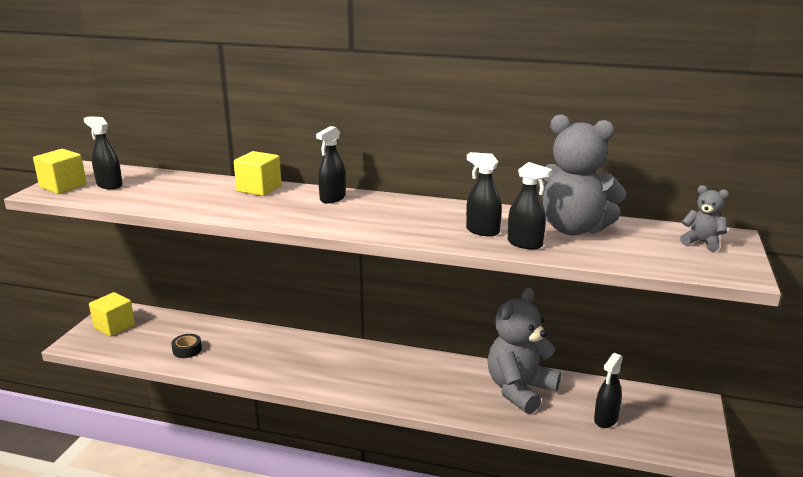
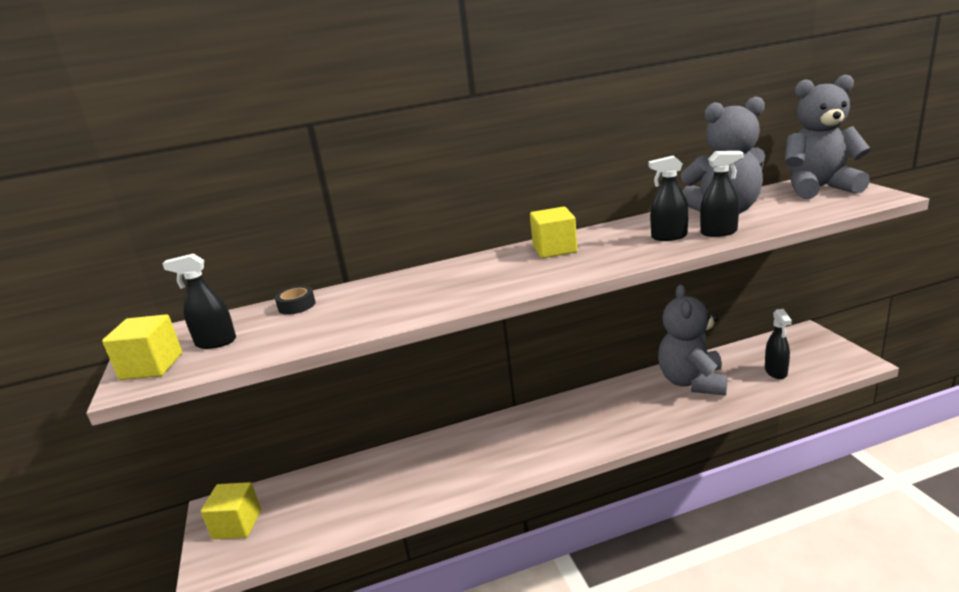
camera: 30 degrees left, 0 degrees up
(187, 350) = (358, 503): black tape -> black tape (296, 305)
(259, 188) = (400, 281): yellow cube -> yellow cube (554, 249)
(332, 198) = (491, 262): black spray bottle -> none
(702, 242) = (818, 188): grey teddy bear -> grey teddy bear, size x2.12

